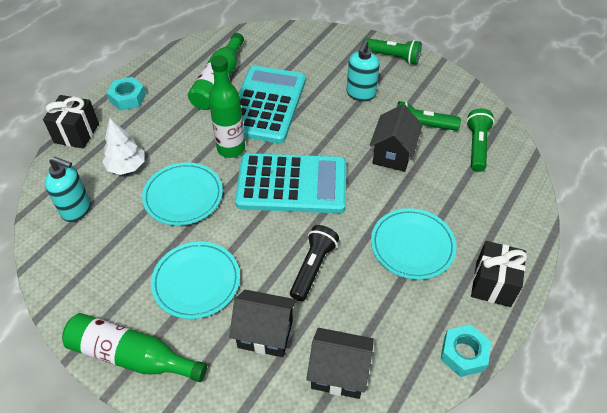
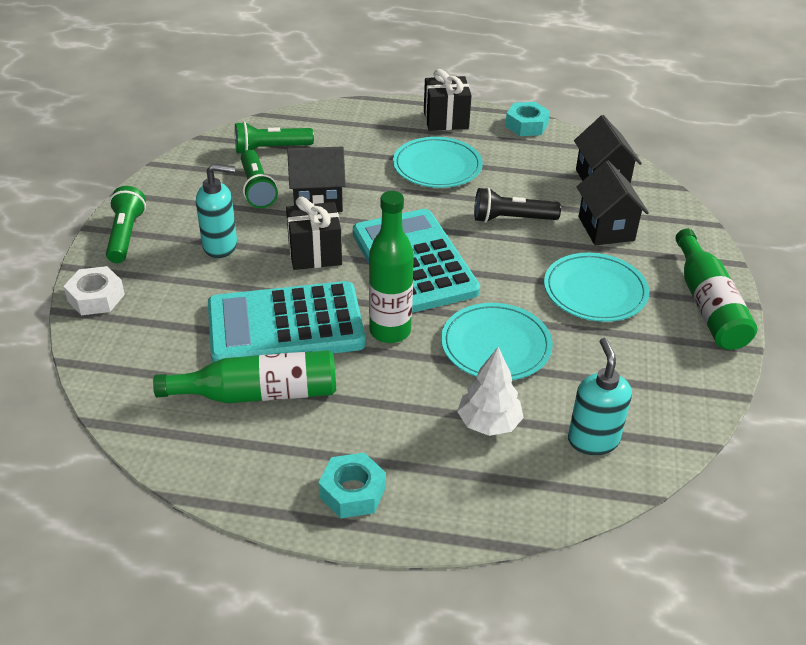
camera: 115 degrees left, 10 degrees down
(76, 133) = (467, 519): black gift -> black gift (315, 254)
(336, 38) = (96, 297): none -> white nut

